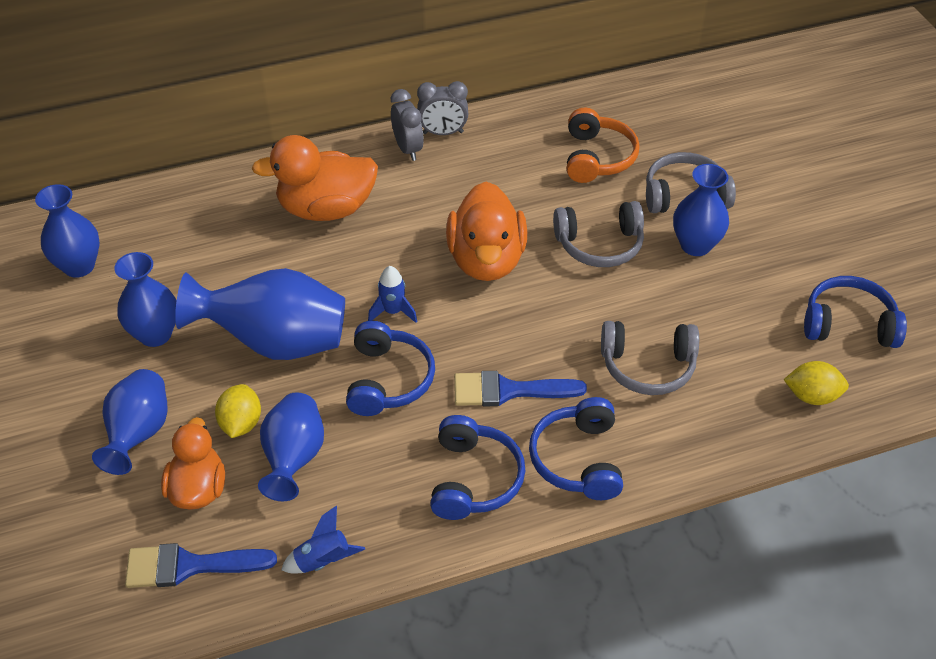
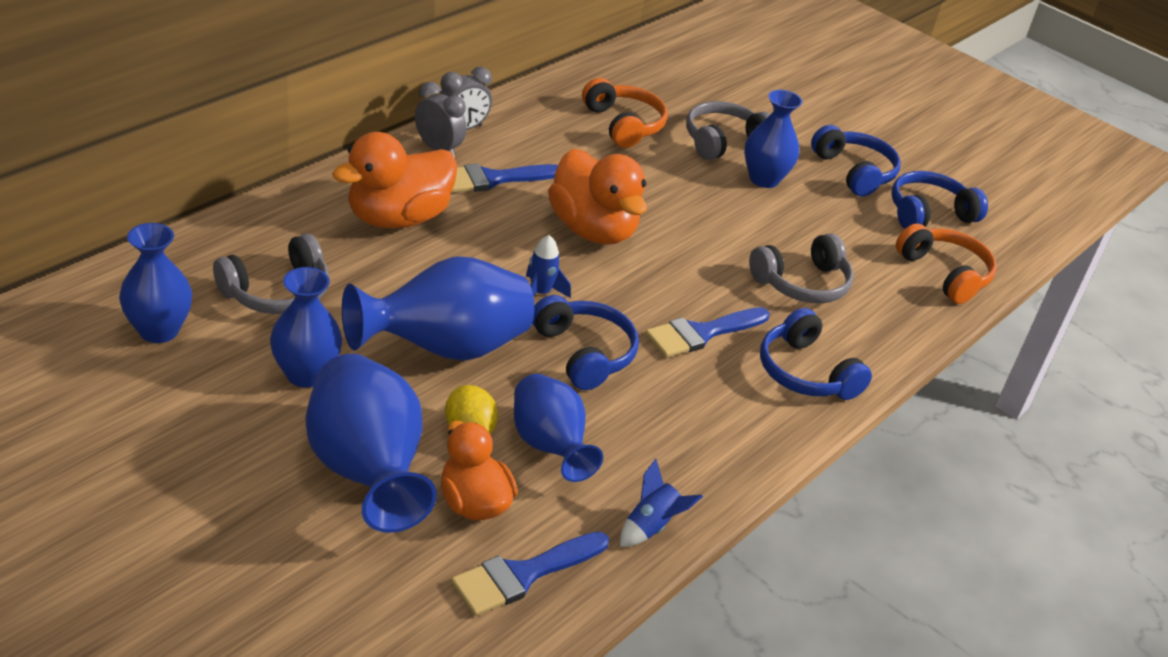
camera: 35 degrees left, 10 degrees down
(139, 434) = (366, 472): blue vase -> blue vase, size x1.54
(433, 189) = (492, 179): none -> blue brush
(474, 479) = (730, 414): blue headphones -> blue headphones (854, 172)
(599, 244) = (683, 195): grey headphones -> grey headphones (277, 292)
(812, 396) = (945, 274): yellow lemon -> orange headphones

